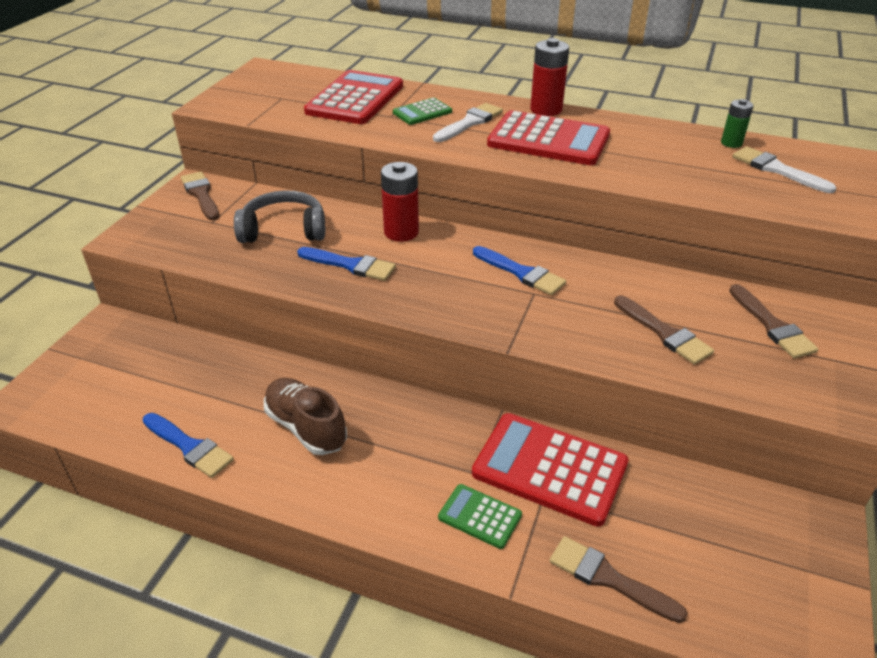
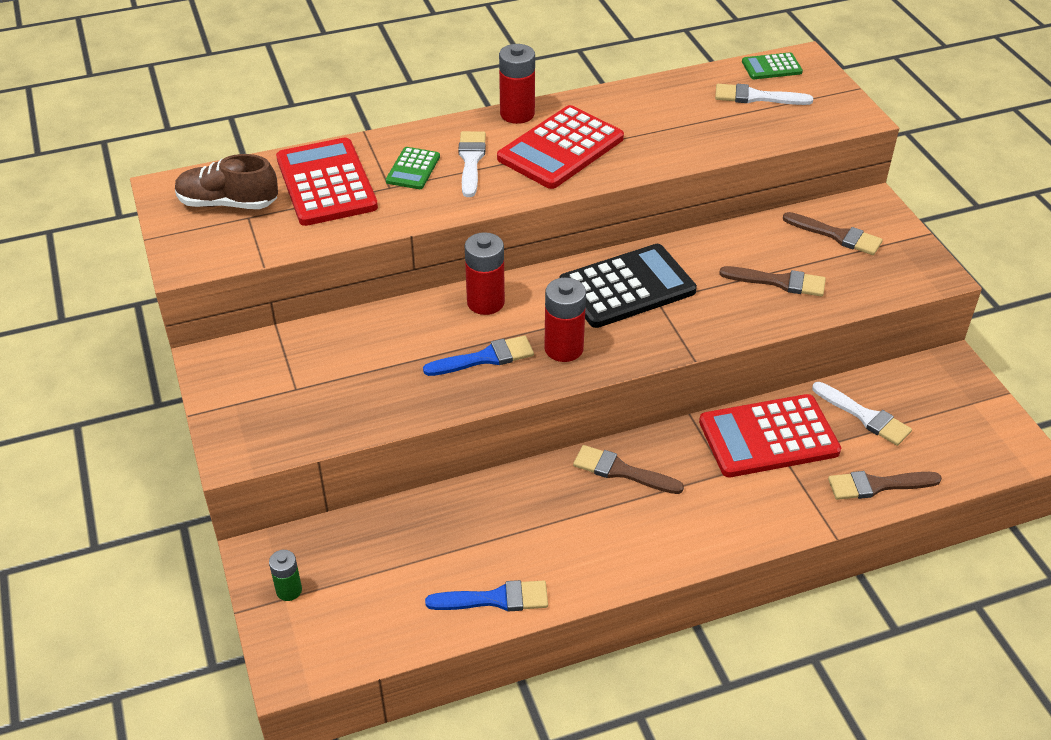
camera: 40 degrees left, 5 degrees up
(201, 194) = (239, 367): brown brush -> brown brush (622, 471)
(284, 230) = (378, 358): grey headphones -> none
(306, 427) = (566, 522): brown shoe -> brown shoe (228, 203)
(414, 288) = (564, 349): none -> red battery
(480, 516) = (762, 500): green calculator -> green calculator (771, 67)
(521, 273) = (627, 287): blue brush -> black calculator
(548, 140) = (560, 148): red calculator -> red calculator turned 150 degrees clockwise
(667, 508) = (864, 416): none -> white brush
(731, 143) = (699, 84): green battery -> green battery (289, 590)

